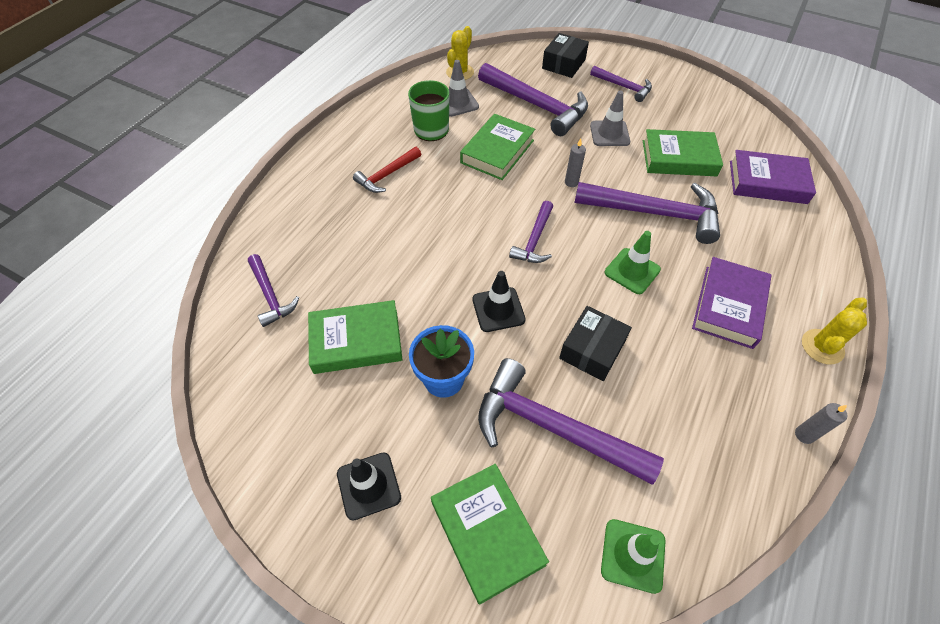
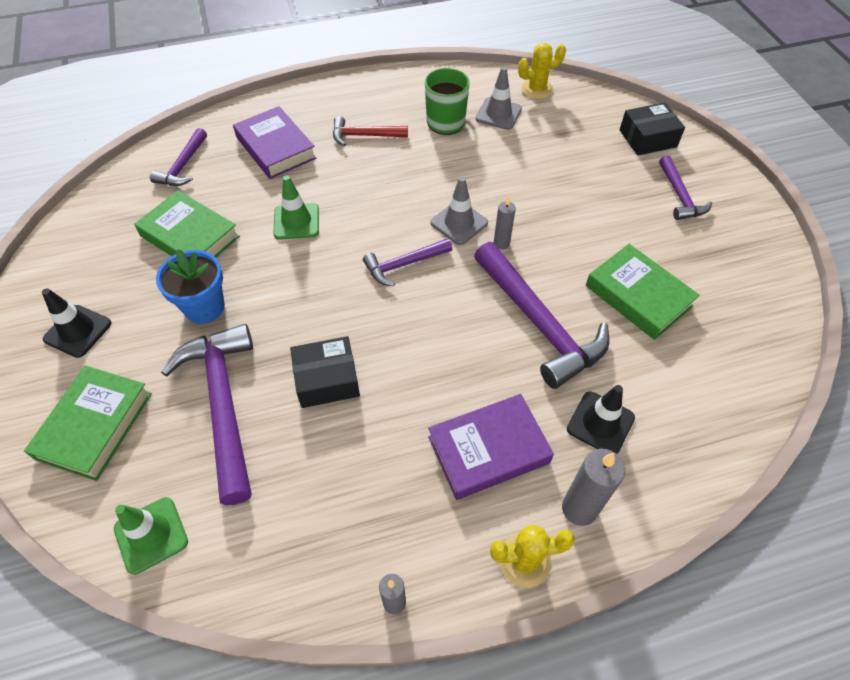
camera: 45 degrees right, 0 degrees up
(497, 151) = (475, 175): green book -> none
(498, 309) = (304, 293): black traffic cone -> black traffic cone (600, 423)
(537, 106) = (566, 159): purple hammer -> none
(609, 134) = (600, 227): grey traffic cone -> grey traffic cone (459, 223)
(632, 271) = (446, 351): green traffic cone -> green traffic cone (296, 221)
(767, 182) = (703, 385): purple book -> purple book (275, 148)
(806, 295) = (579, 508): none -> grey candle

